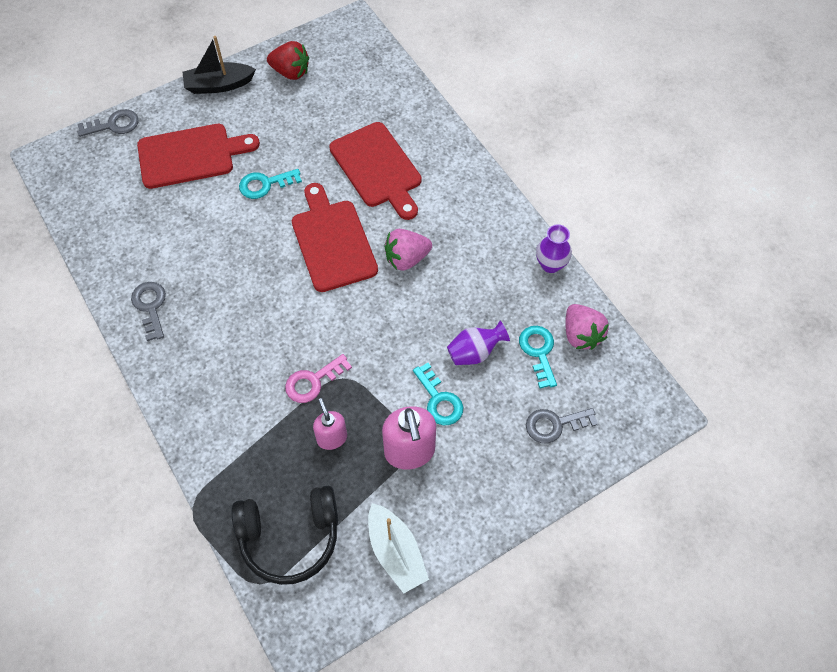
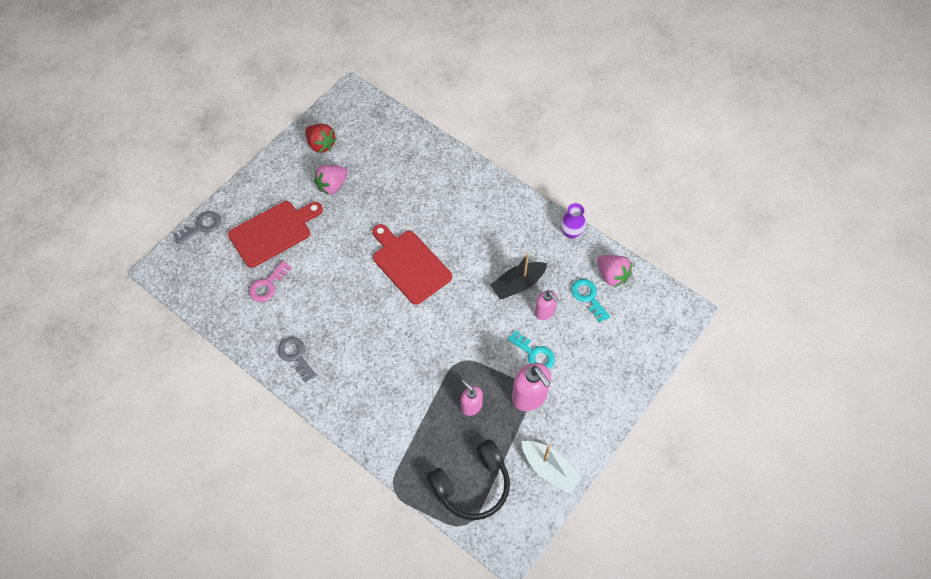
camera: 20 degrees left, 0 degrees up
(219, 85) = (270, 171): black boat -> black boat (518, 284)
(265, 184) = (340, 237): turquoise key -> none
(290, 72) = (321, 145): red strawberry -> red strawberry turned 45 degrees clockwise
(313, 381) = (440, 371): pink key -> pink key (268, 285)
(377, 168) = (418, 199): red cutting board -> none
(406, 258) = (468, 260): pink strawberry -> pink strawberry (332, 186)
(474, 352) = (545, 312): purple vase -> pink soap dispenser
(555, 425) = (619, 344): grey key -> none

